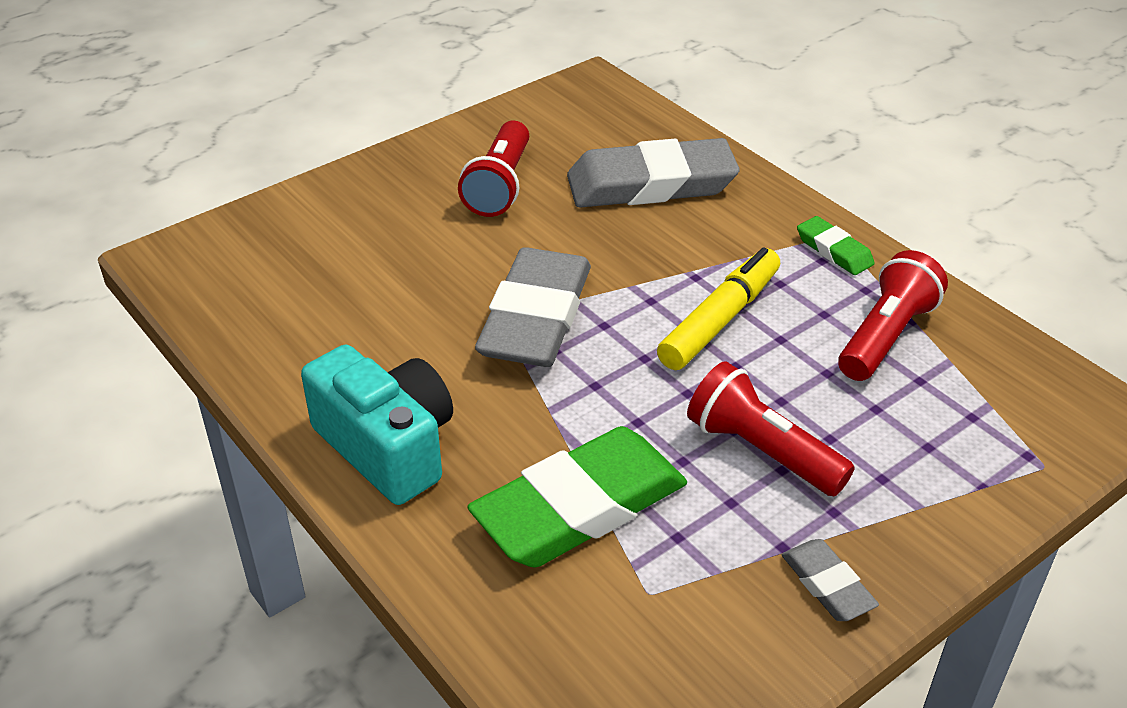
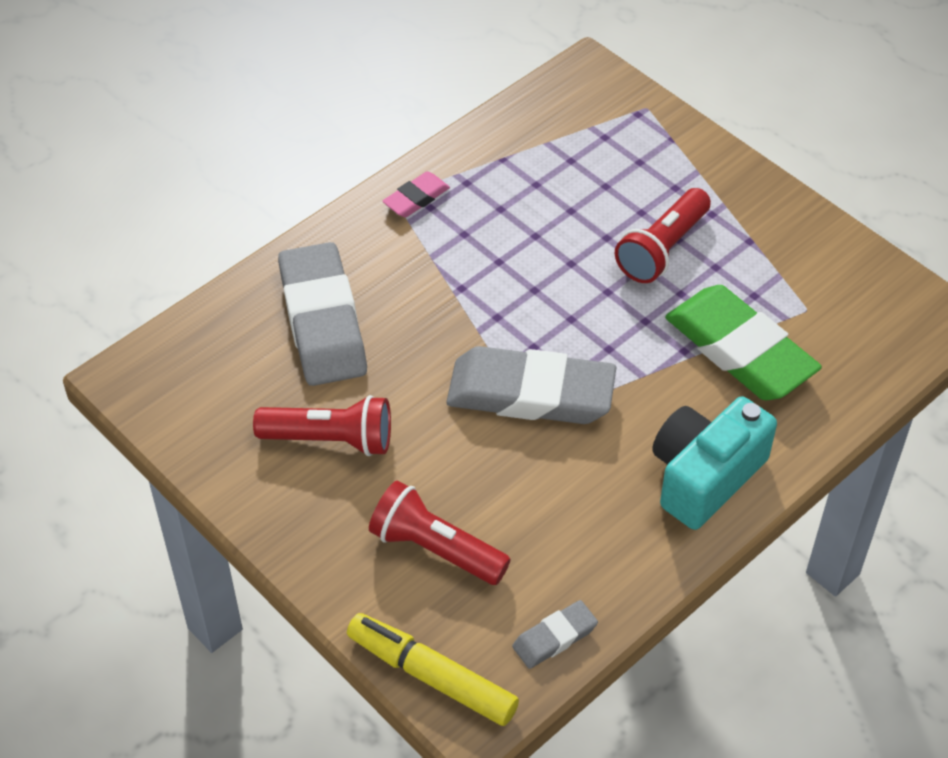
camera: 95 degrees left, 10 degrees up
(720, 320) = (517, 272): yellow marker -> yellow marker (432, 676)
(827, 585) = (777, 220): grey eraser -> grey eraser (554, 637)
(834, 250) = (416, 198): green eraser -> pink eraser
(885, 336) = (523, 175): red flashlight -> red flashlight (435, 549)

